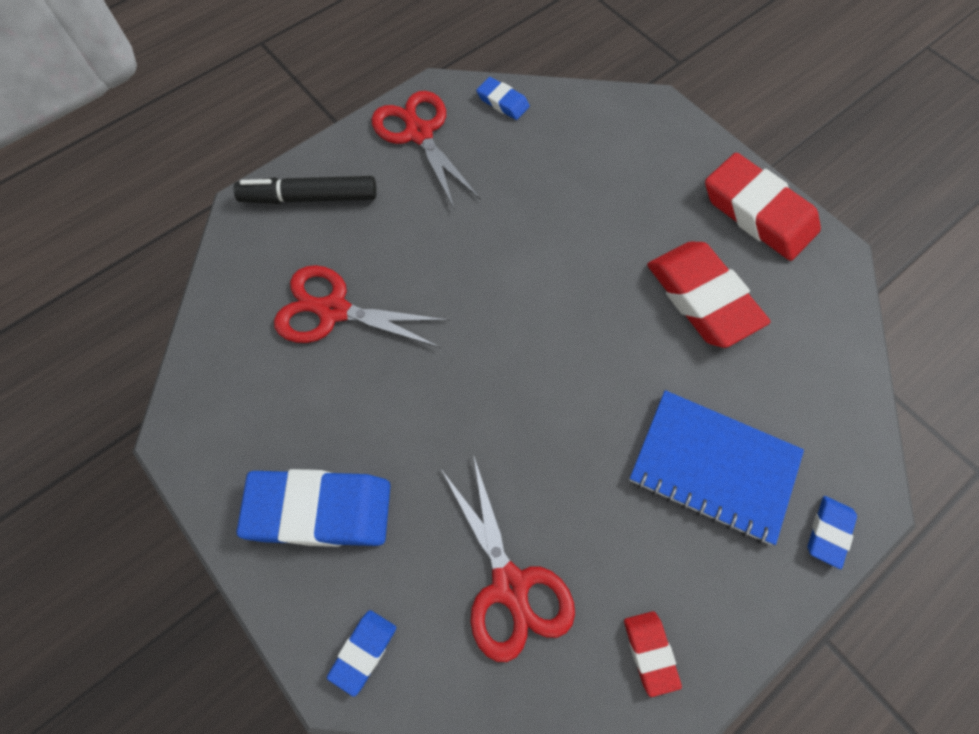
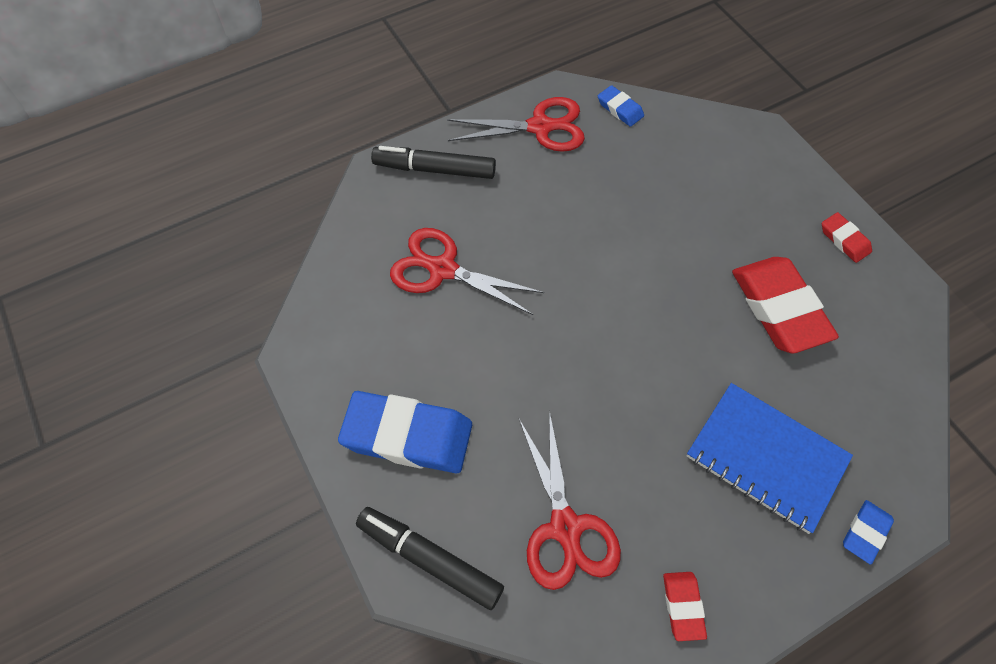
camera: 10 degrees right, 5 degrees down
(363, 651) = (429, 559): blue eraser -> black marker
(419, 134) = (540, 127): red scissors -> red scissors turned 105 degrees clockwise
(758, 212) = (844, 240): red eraser -> red eraser, size x0.48

